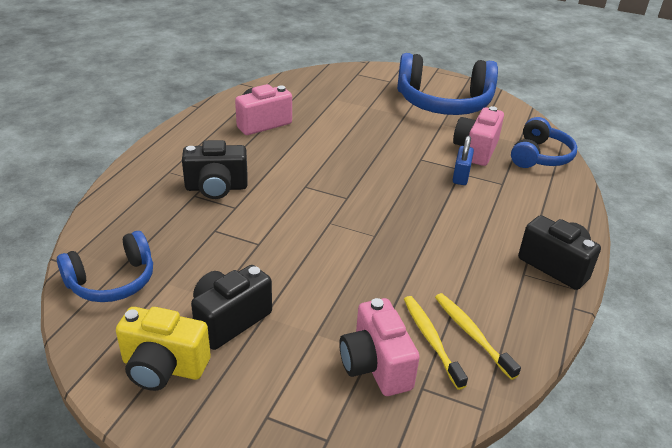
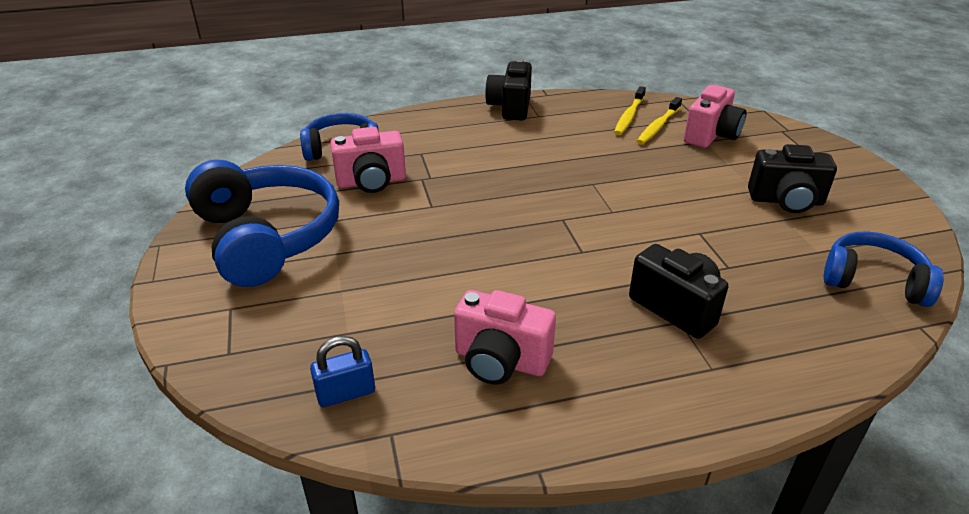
camera: 125 degrees left, 0 degrees up
(163, 367) = (863, 203): yellow camera -> none
(461, 176) = (436, 175): blue padlock -> blue padlock (346, 393)

